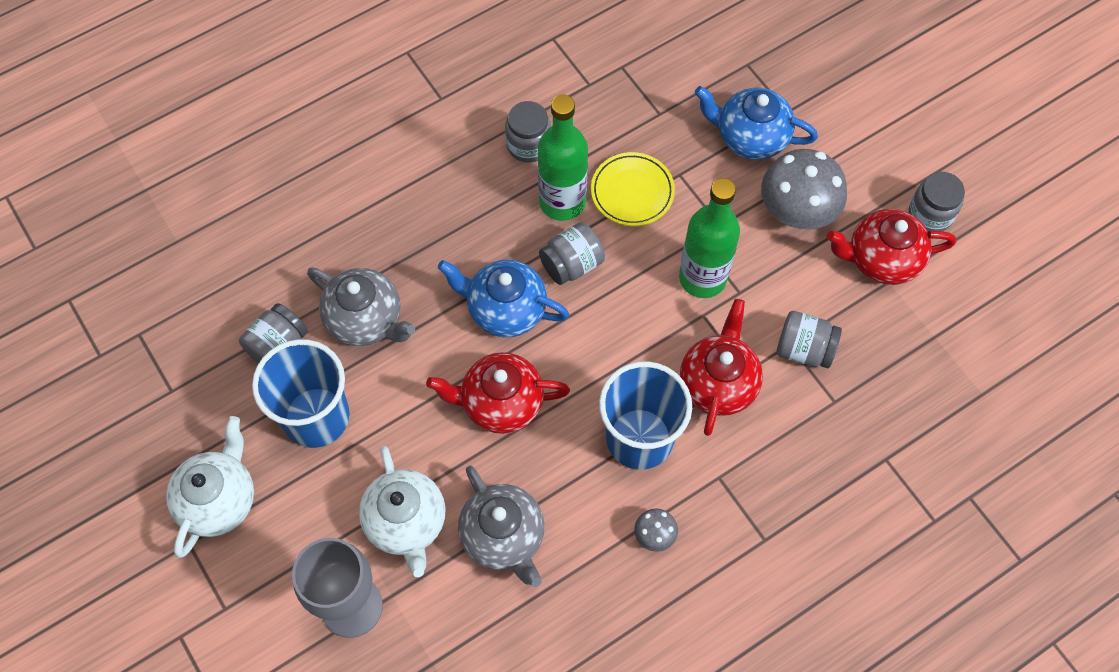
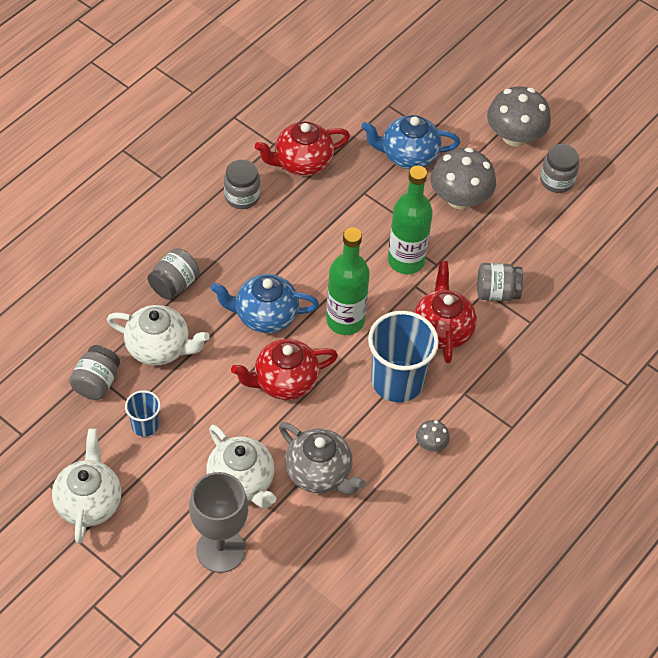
camera: 20 degrees left, 10 degrees down
(316, 417) = (145, 425): blue cup -> blue cup, size x0.50
(365, 319) = (159, 348): grey teapot -> white teapot
(562, 201) = (282, 231): green bottle -> green bottle (345, 320)
(572, 264) = (304, 273): grey jar -> grey jar (174, 284)
(632, 192) = (333, 212): yellow plate -> none
(882, 259) = (532, 218): red teapot -> red teapot (302, 162)
(894, 141) = (515, 136): none -> grey mushroom

